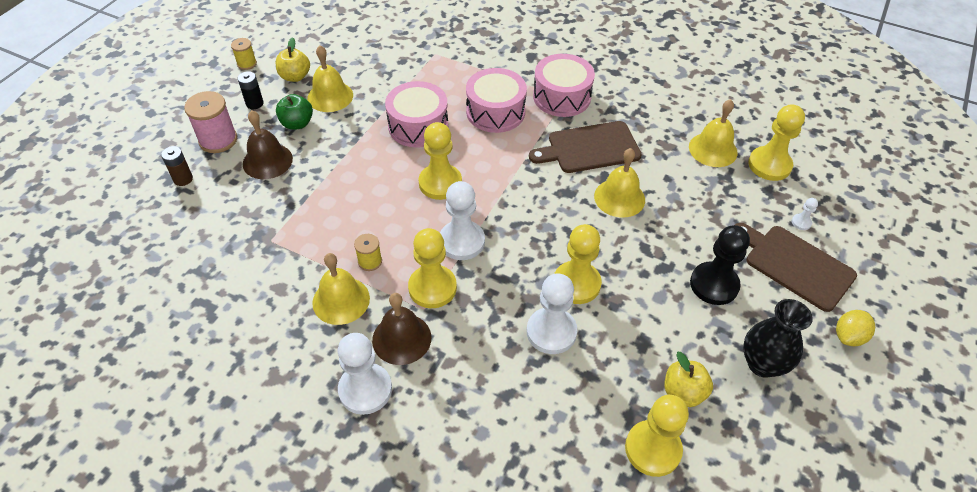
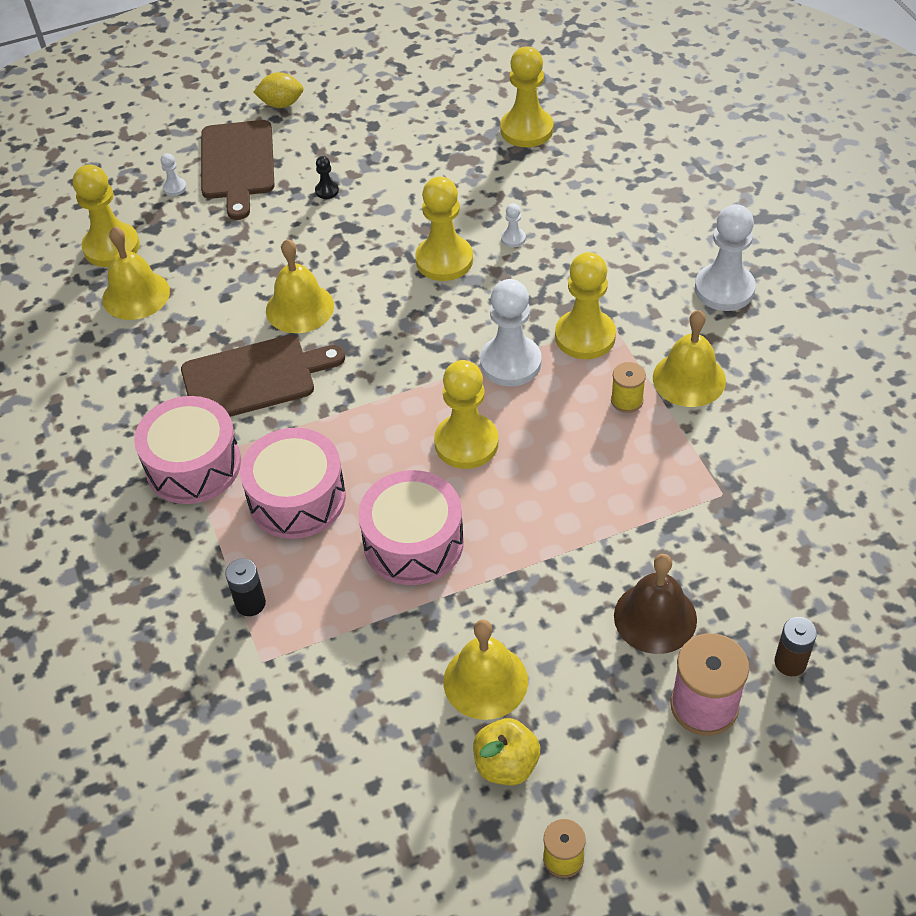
camera: 135 degrees left, 0 degrees up
(254, 103) = (607, 746): black battery -> black battery (250, 603)
(297, 123) = (570, 659): green apple -> none
(401, 338) = (656, 310): brown bell -> none
(551, 332) = (513, 238): white pawn -> white pawn, size x0.43
(590, 148) = (254, 378): brown cutting board -> brown cutting board turned 45 degrees counterclockwise
(683, 392) = (458, 144): yellow apple -> none
(714, 285) = (327, 191): black pawn -> black pawn, size x0.43
(762, 364) = (373, 126): black vase -> none

